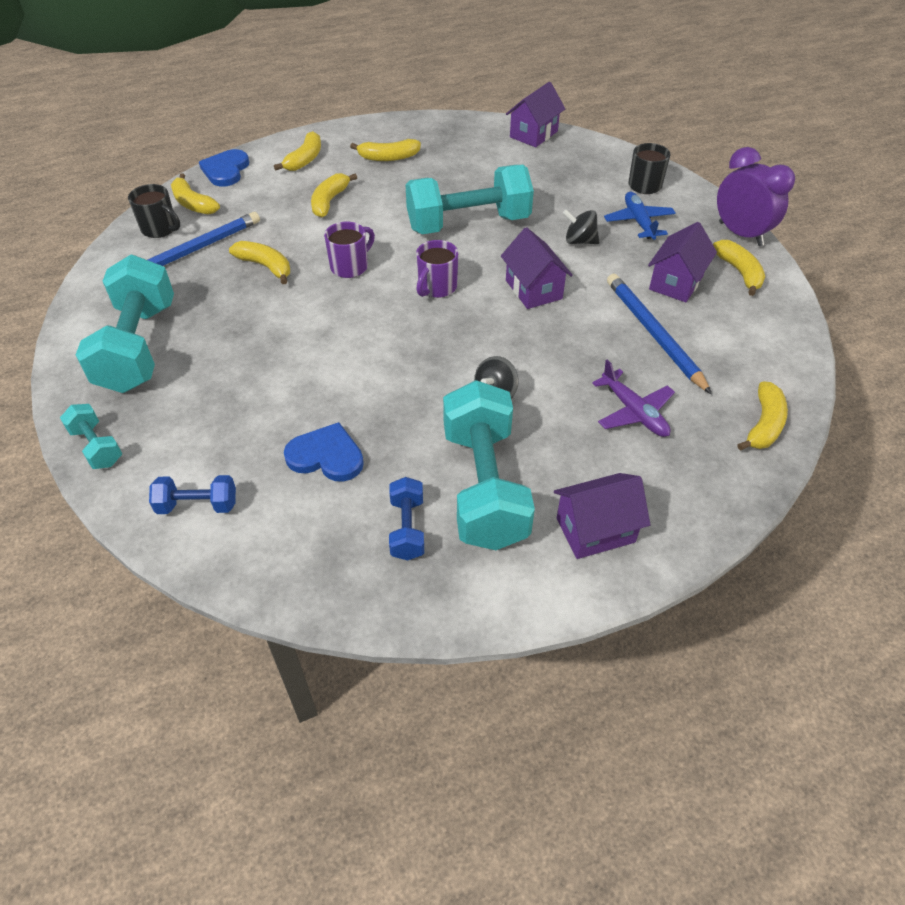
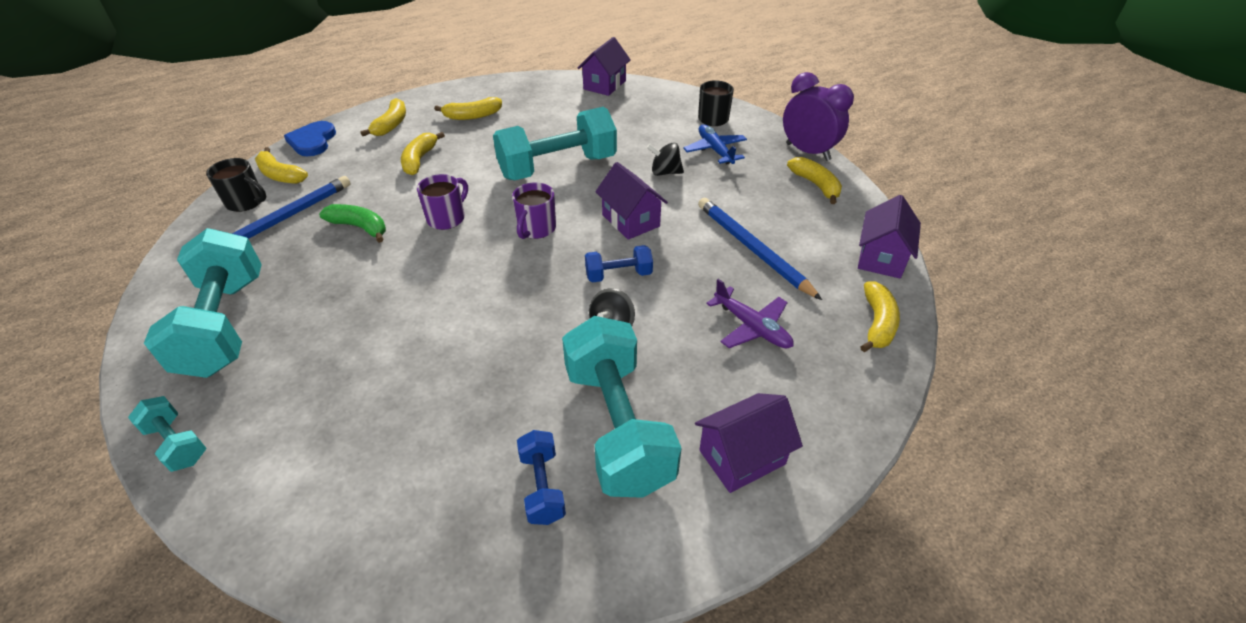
camera: 10 degrees left, 5 degrees down
(197, 505) = (300, 496): blue dumbbell -> blue dumbbell (618, 275)
(266, 266) = (360, 227): yellow banana -> green banana
(326, 456) = (443, 417): blue heart -> none
(676, 283) = (761, 200): purple house -> purple house (881, 258)

